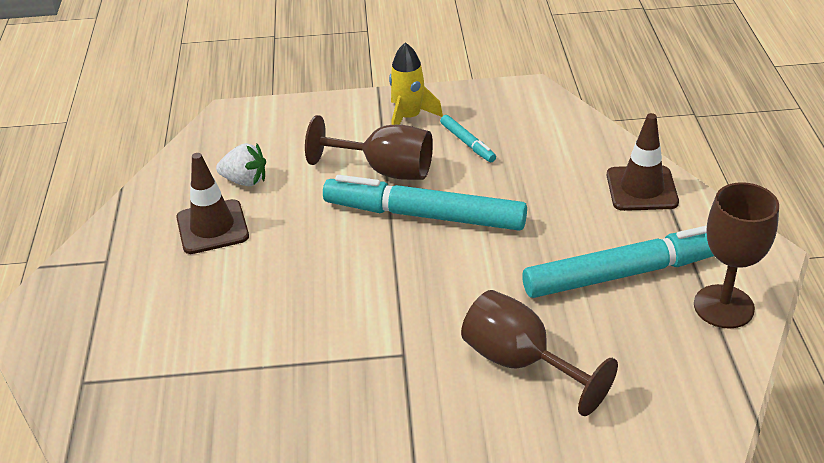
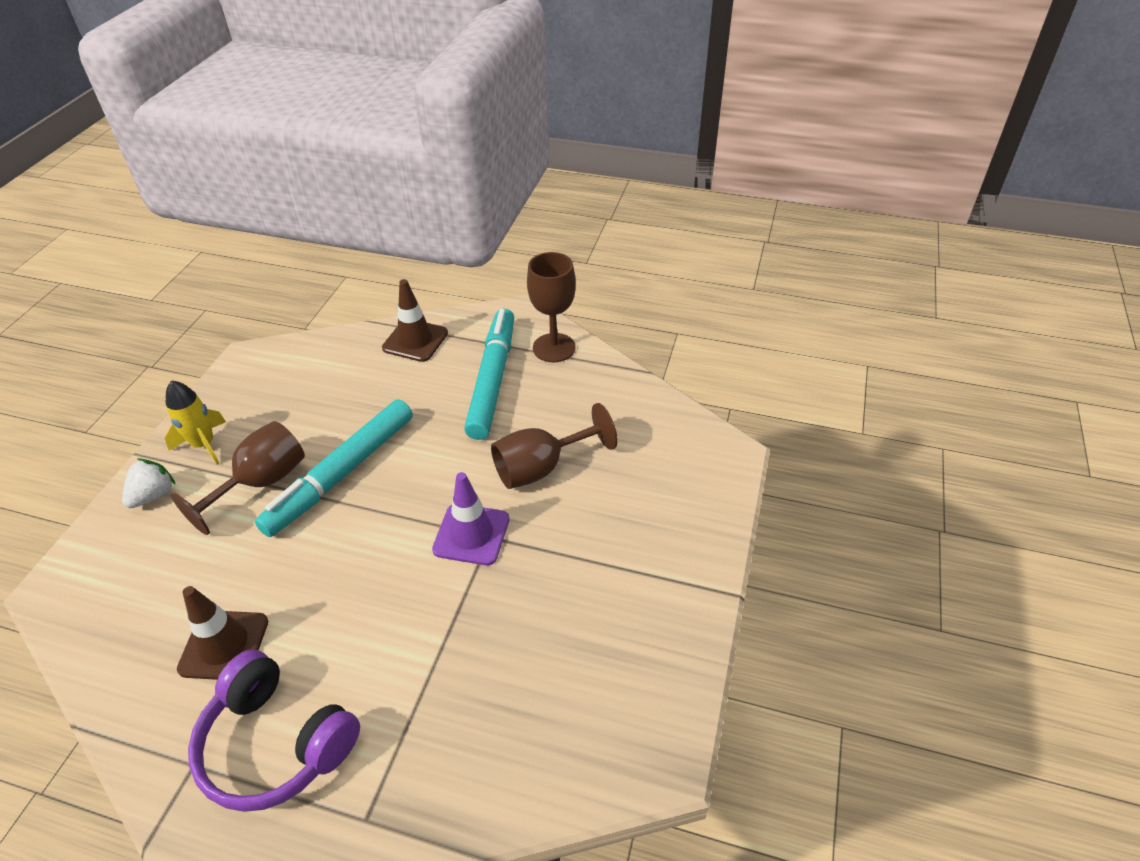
camera: 70 degrees left, 5 degrees up
(134, 298) = (276, 744): none -> purple headphones
(245, 180) = (176, 599): white strawberry -> white strawberry (153, 495)
(399, 338) = (471, 534): none -> purple traffic cone
(467, 143) = (276, 417): turquoise marker -> none

